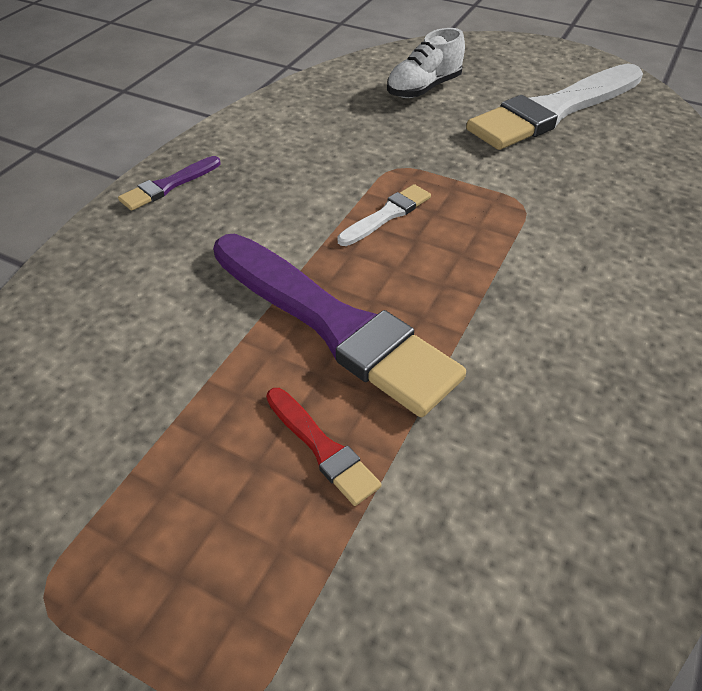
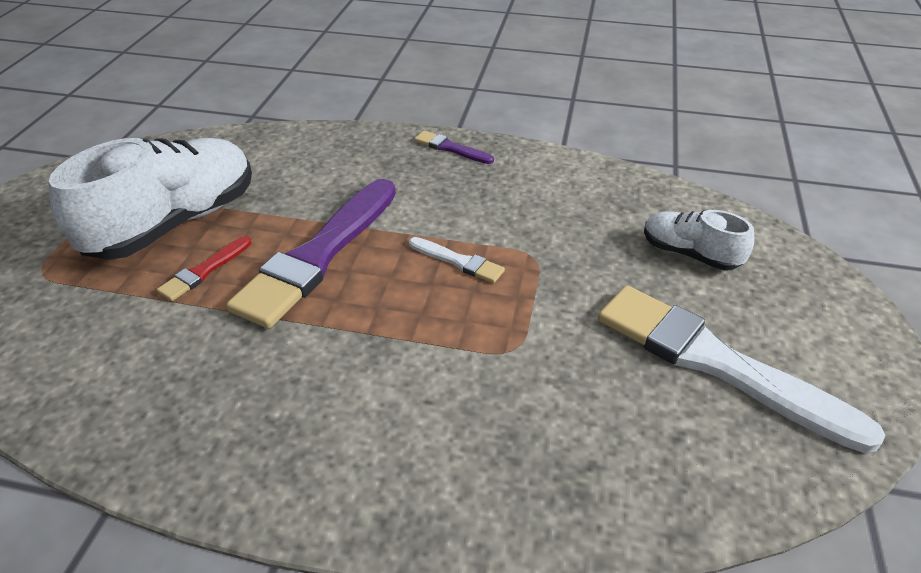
camera: 75 degrees right, 5 degrees down
(181, 488) = (175, 223): none -> white shoe

